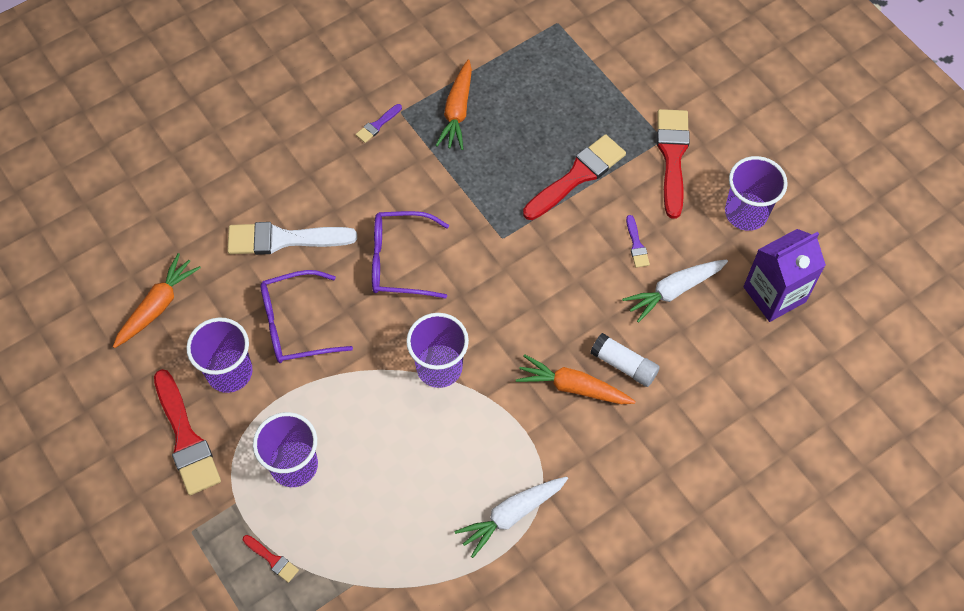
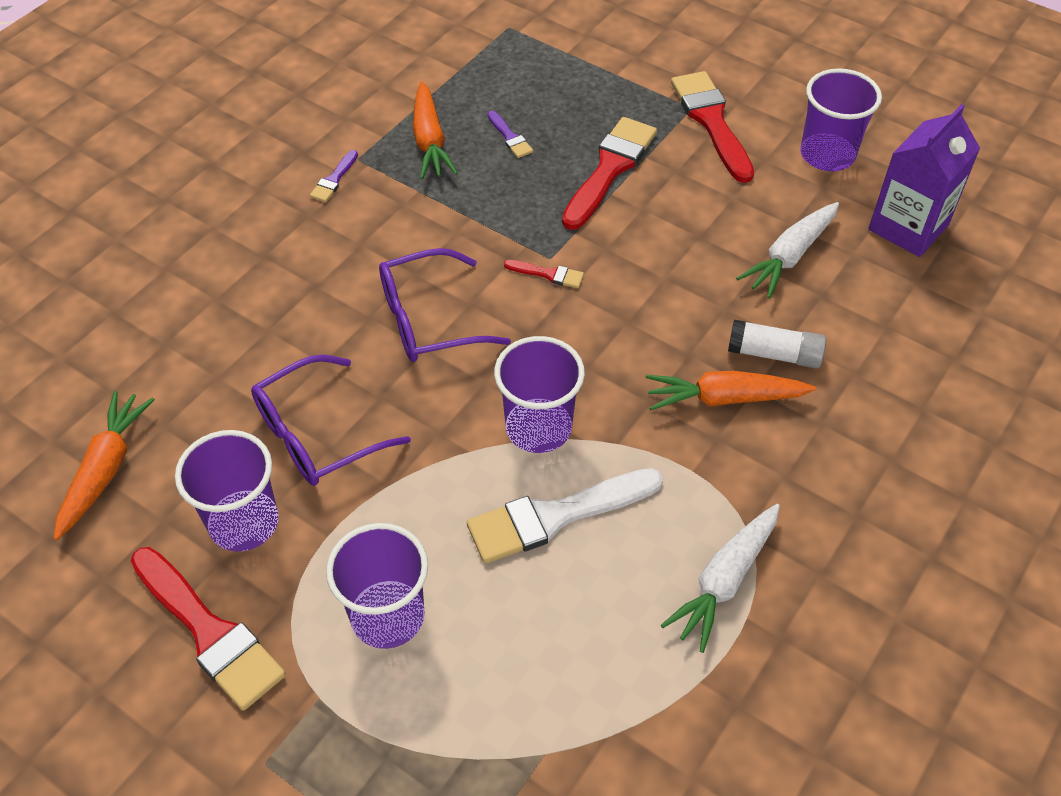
camera: 20 degrees left, 10 degrees down
(272, 559) = (407, 760): red brush -> red brush (548, 274)
(283, 239) = (259, 338): white brush -> white brush (555, 516)
(636, 245) = (718, 221): purple brush -> purple brush (510, 137)

